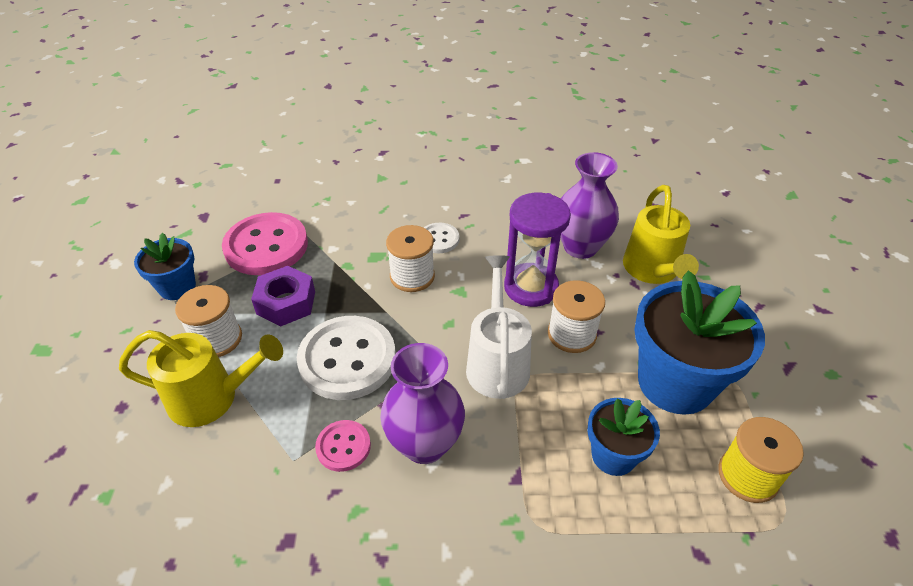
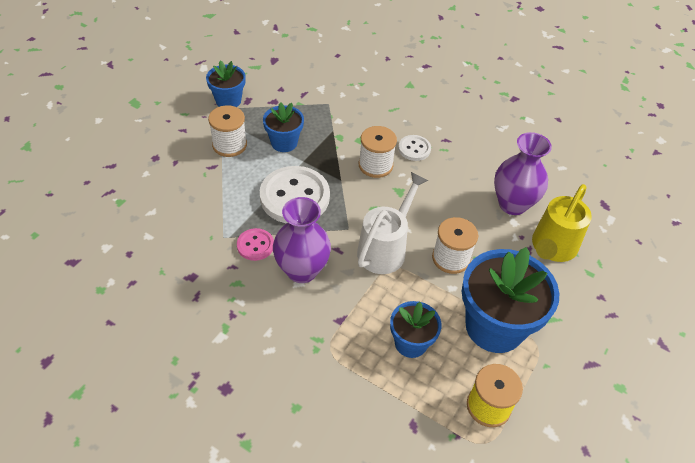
camera: 30 degrees right, 5 degrees up
(213, 398) = (205, 179): yellow watering can -> none
(266, 246) = (298, 99): pink button -> none
(286, 303) = (284, 142): purple nut -> blue flower pot
(531, 287) = (450, 213): purple hourglass -> none

